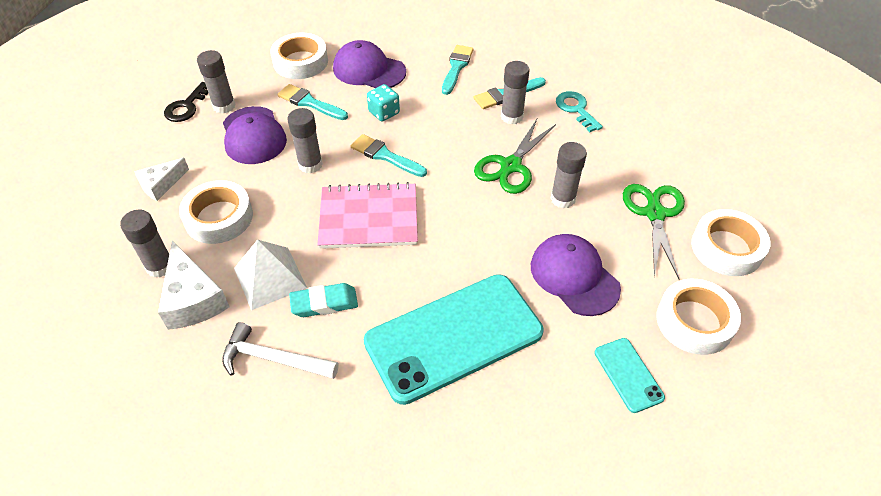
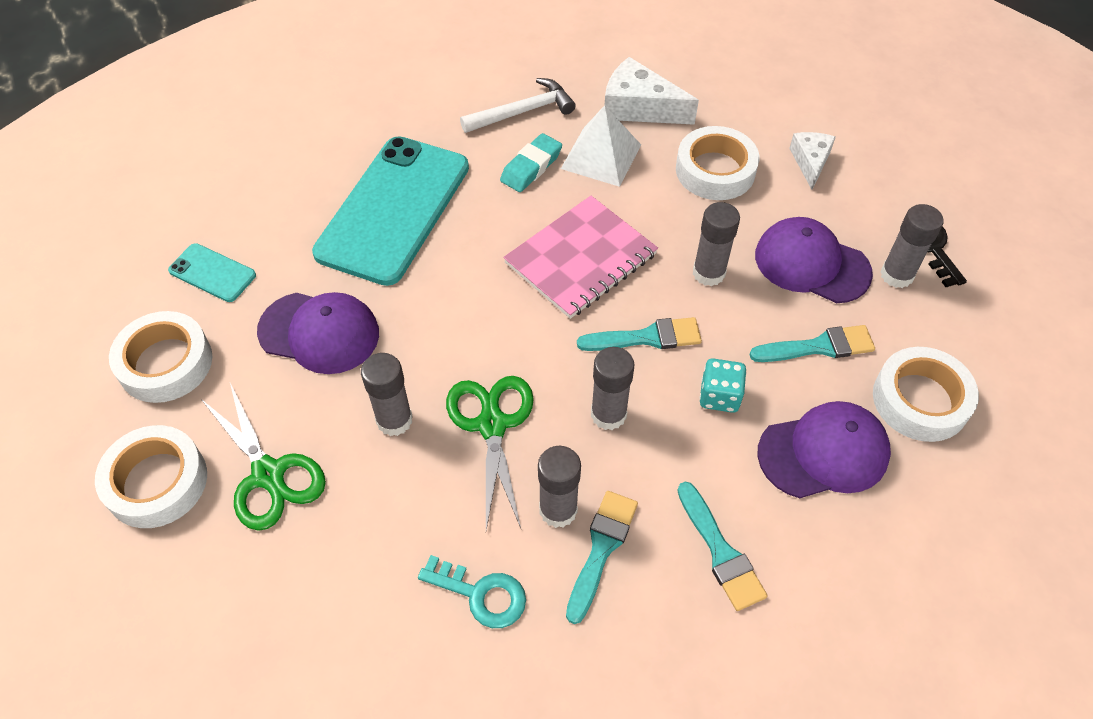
camera: 140 degrees right, 5 degrees up
(160, 266) = (700, 109): grey glue stick -> grey glue stick (608, 414)

